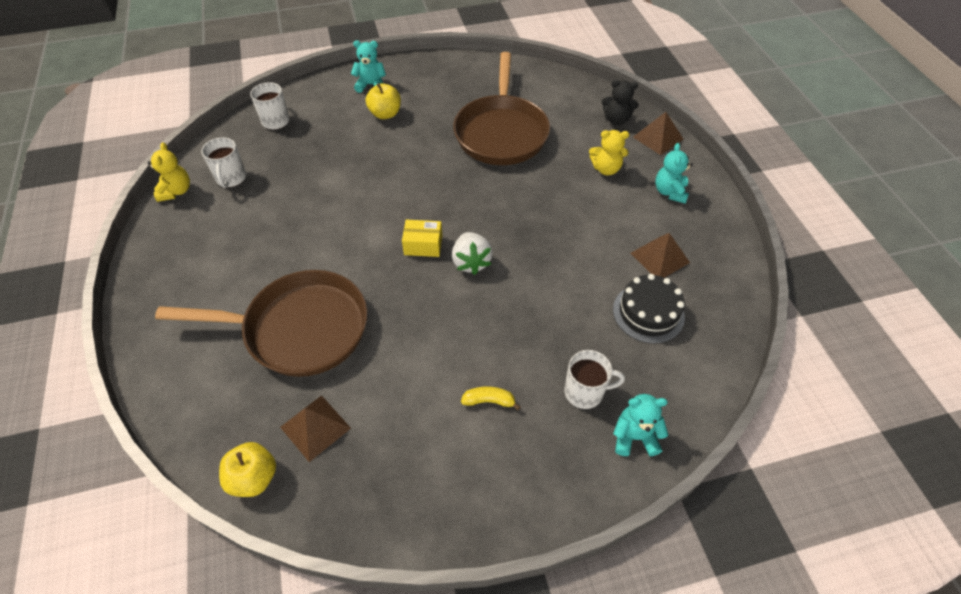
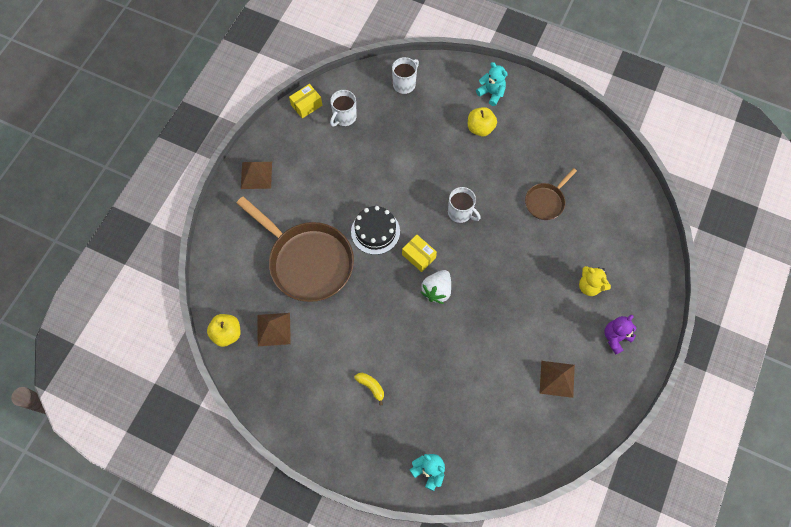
camera: 40 degrees right, 15 degrees up
(176, 191) = (306, 105): yellow teddy bear -> yellow box
(501, 132) = (546, 201): brown pan -> brown pan, size x0.49
(585, 392) = (426, 424): white mug -> white mug (460, 212)
(616, 120) = (640, 250): black teddy bear -> none
(648, 313) = (511, 408): black cake -> black cake (375, 231)
(658, 138) = (654, 288): brown pyramid -> brown pyramid (256, 175)
(670, 192) = (615, 337): turquoise teddy bear -> purple teddy bear

